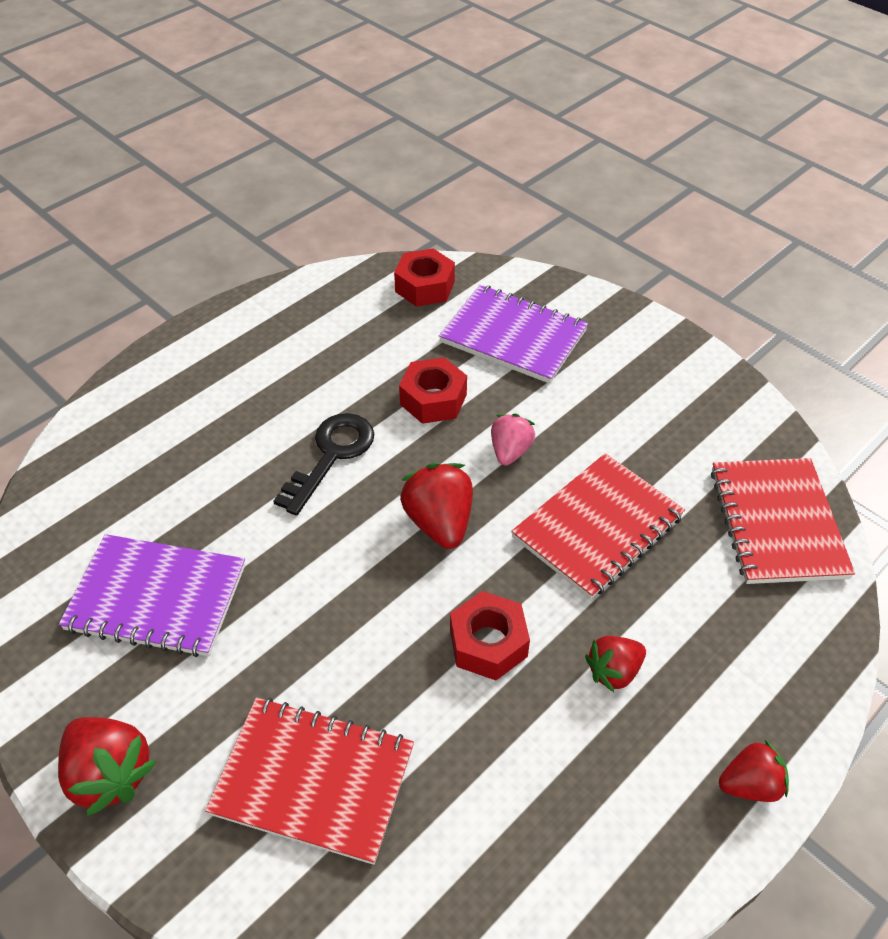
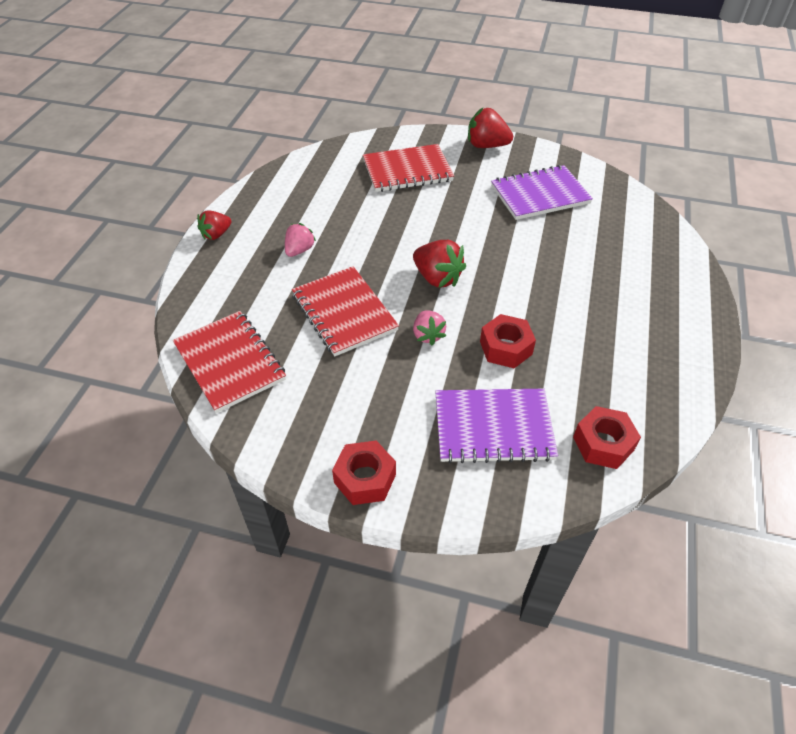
camera: 150 degrees right, 0 degrees up
(331, 455) = (531, 286): black key -> none
(488, 643) = (369, 237): red nut -> red nut (365, 478)
(598, 527) = (344, 312): red notebook -> red notebook turned 45 degrees counterclockwise
(614, 671) = (299, 250): red strawberry -> pink strawberry

